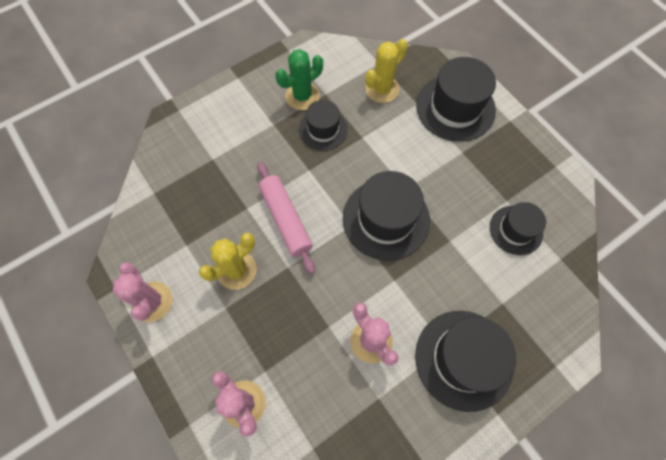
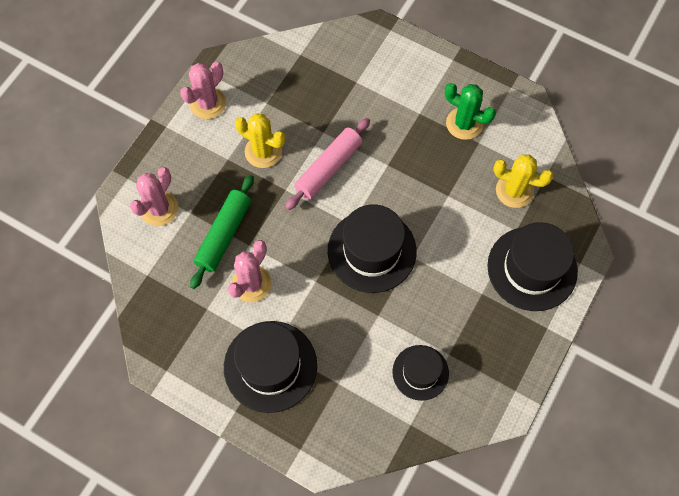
camera: 65 degrees right, 0 degrees up
(306, 346) = (224, 234): none -> green rolling pin
(323, 129) = (437, 158): black hat -> none

